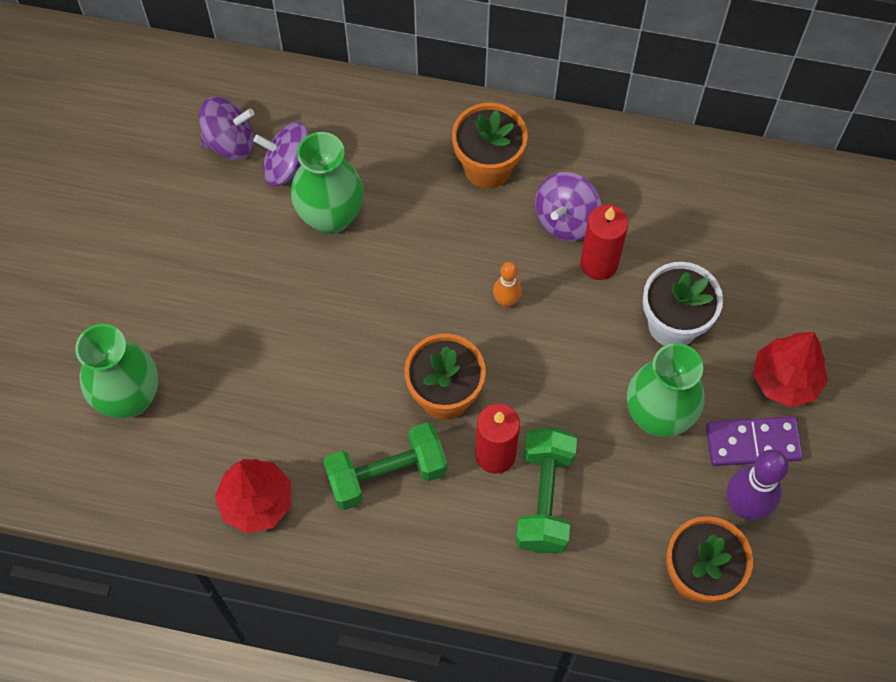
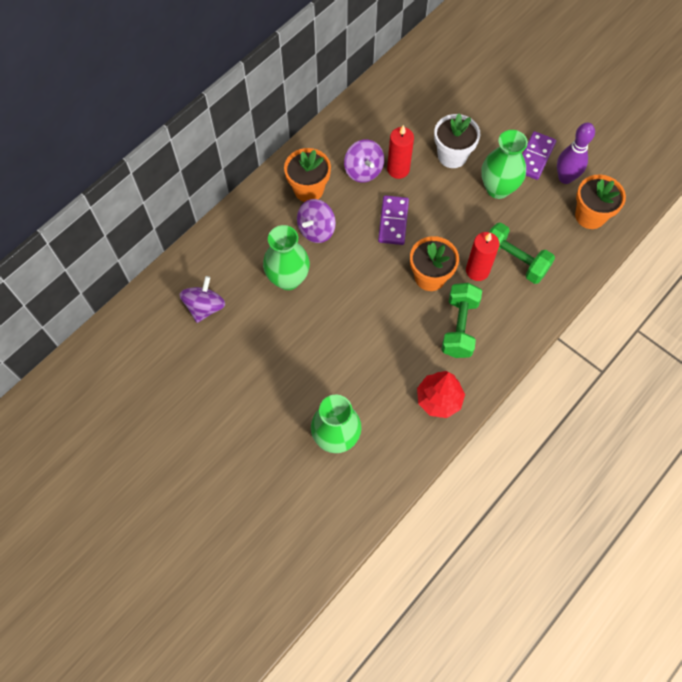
camera: 60 degrees left, 0 degrees up
(289, 168) = (242, 285): purple spinning top -> purple spinning top (316, 230)
(506, 301) = (393, 221): orange bowling pin -> purple domino
(785, 380) = (510, 126): red tree -> none

